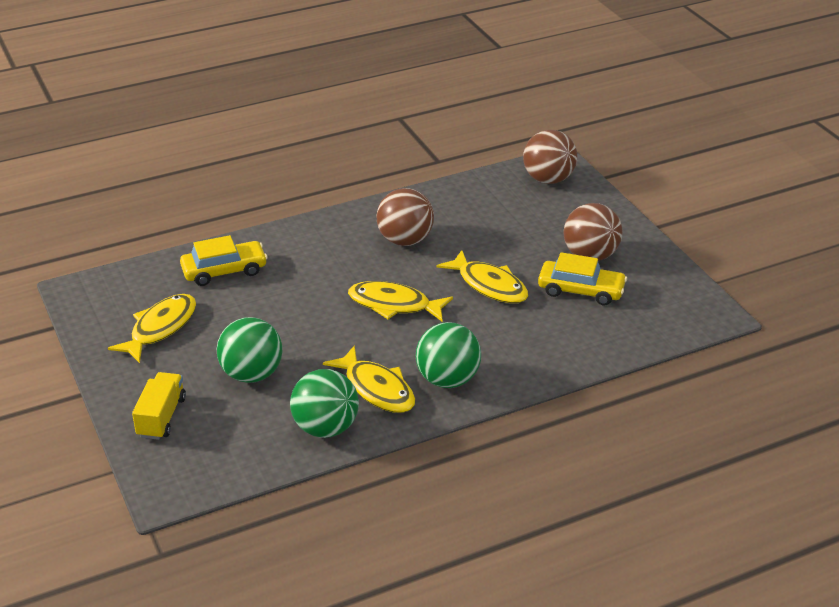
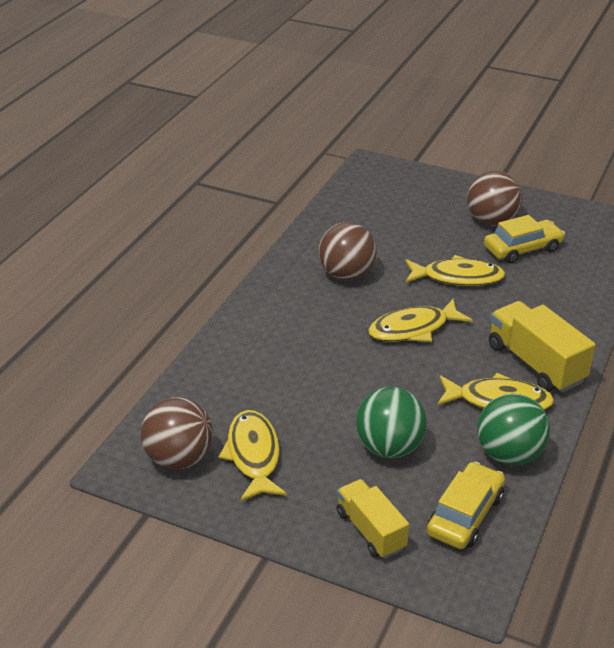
camera: 40 degrees left, 0 degrees up
(224, 271) = (236, 375): yellow car -> yellow car (465, 515)
(447, 379) = (535, 363): green ball -> yellow truck
(548, 179) = (381, 179): brown ball -> brown ball (179, 458)

